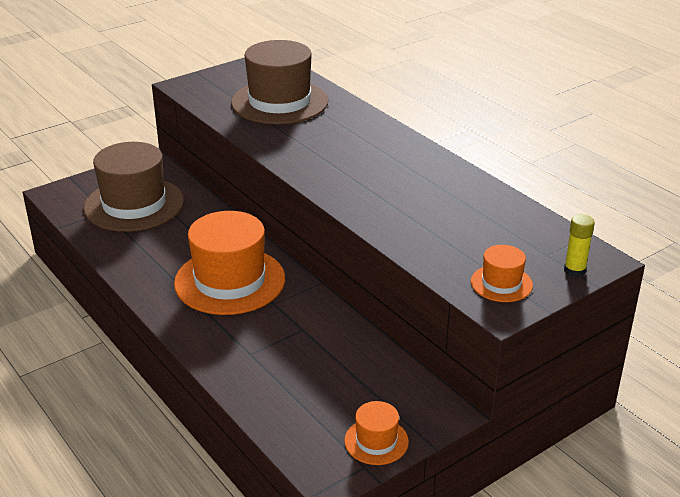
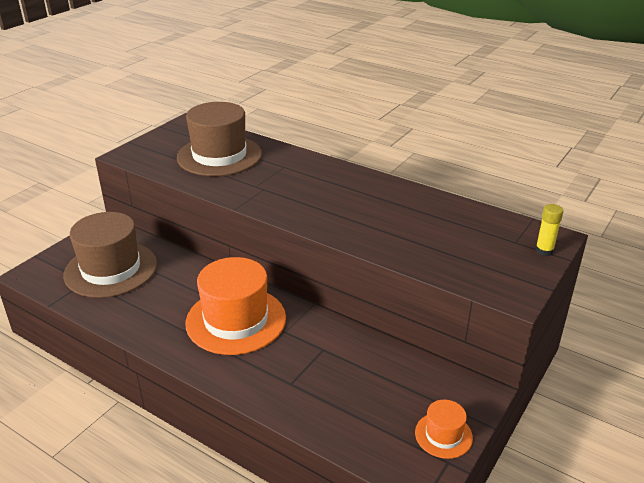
camera: 20 degrees left, 0 degrees up
(501, 283) = (499, 274): orange hat -> none

